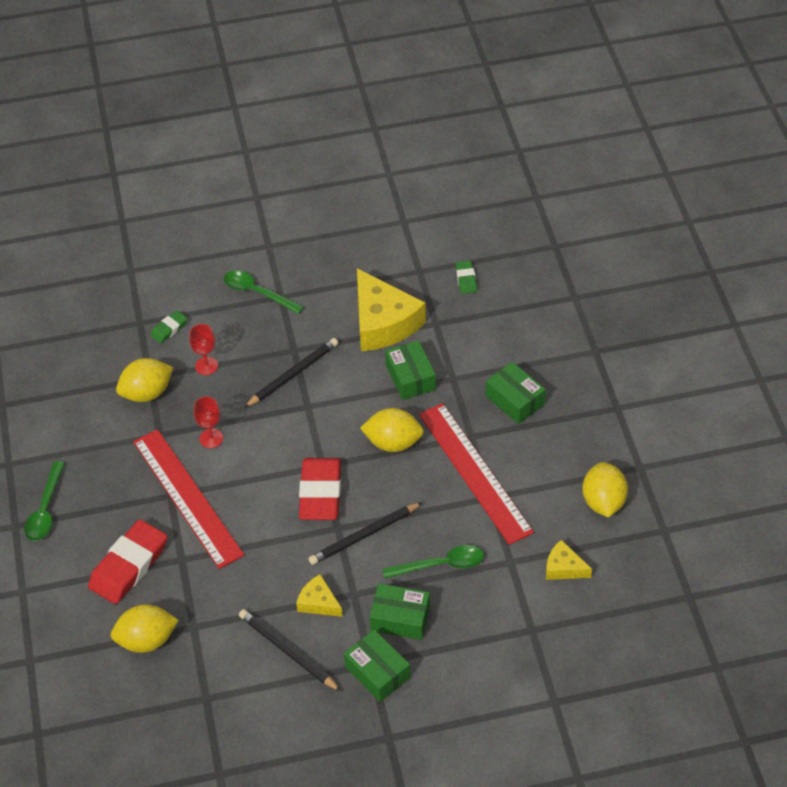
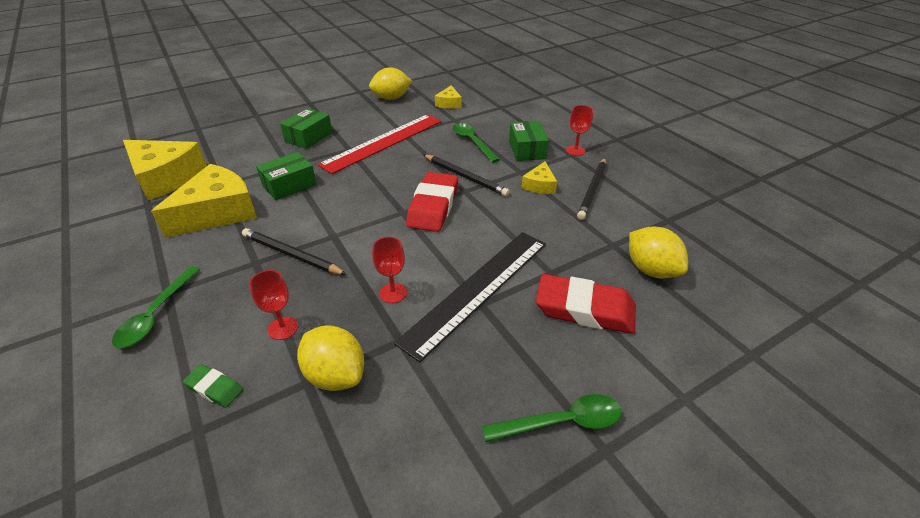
camera: 110 degrees left, 10 degrees down
(187, 497) = (477, 289): red ruler -> black ruler
(320, 493) = (433, 206): red eraser -> red eraser turned 60 degrees counterclockwise
(377, 672) = (575, 151): green box -> red goblet
(393, 443) = (365, 181): yellow lemon -> none
(466, 279) = (166, 177): green eraser -> yellow cheese

